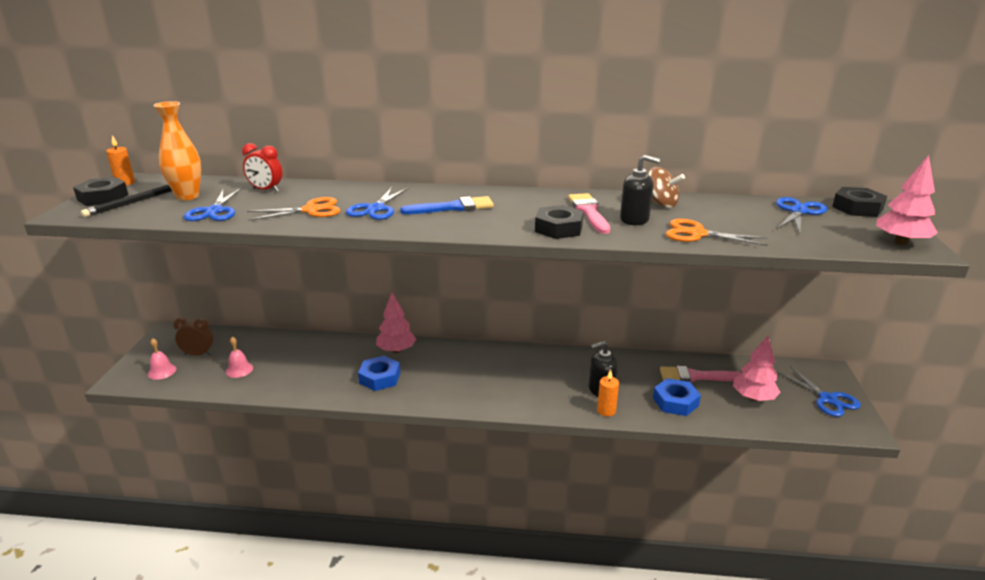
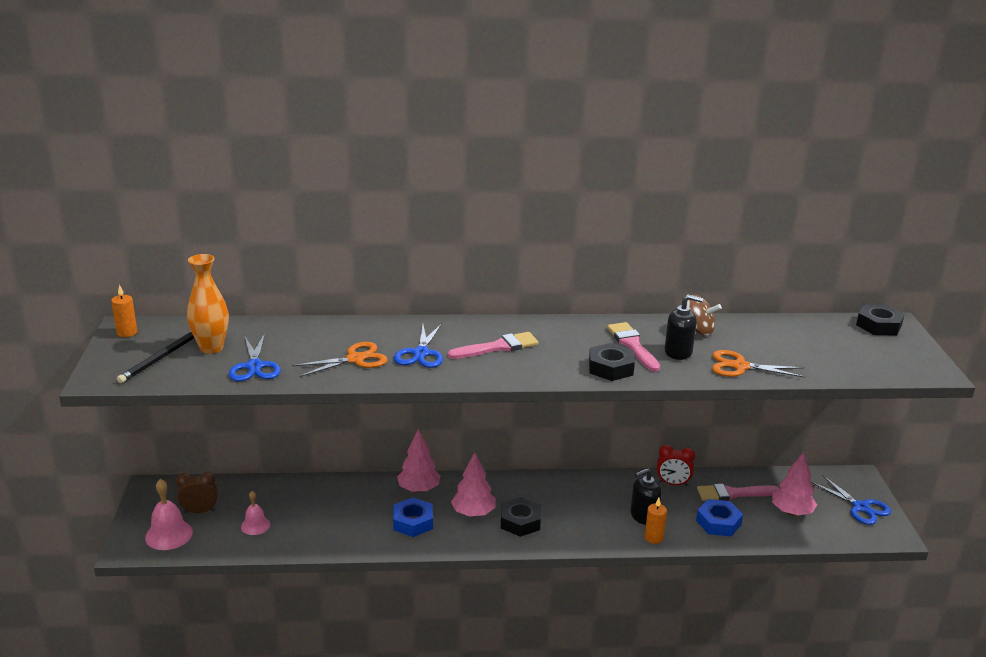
camera: 10 degrees left, 0 degrees up
(103, 197) = (118, 355): black nut -> black nut (520, 521)
(162, 371) = (169, 535): pink bell -> pink bell, size x1.57
(266, 190) = (291, 334): red clock -> red clock (673, 483)
(453, 207) = (498, 347): blue brush -> pink brush
(798, 212) = (826, 333): blue scissors -> none
(900, 242) = (918, 365): pink tree -> pink tree (473, 513)

